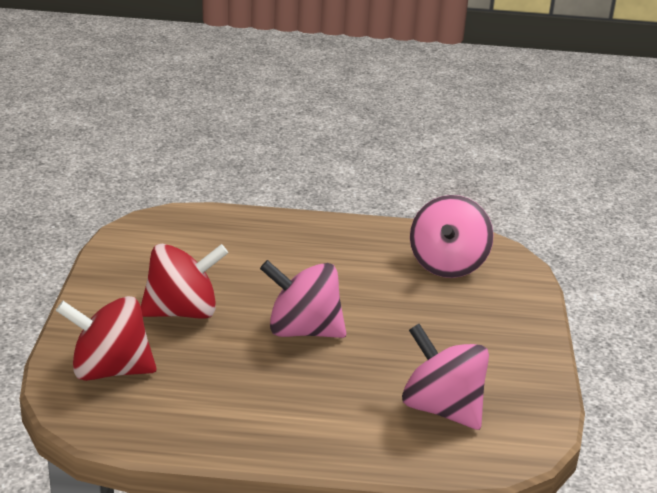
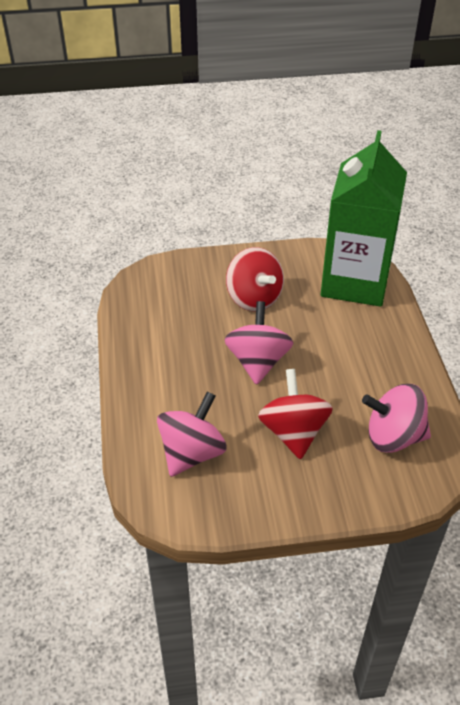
camera: 80 degrees right, 15 degrees up
(110, 370) = (179, 281): red spinning top -> red spinning top (293, 432)
(194, 233) = (355, 282): none -> green carton

